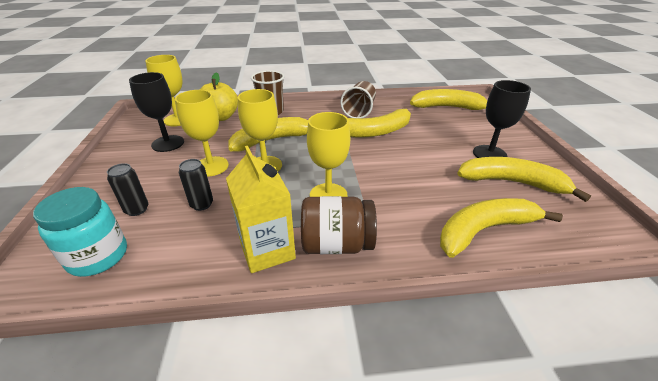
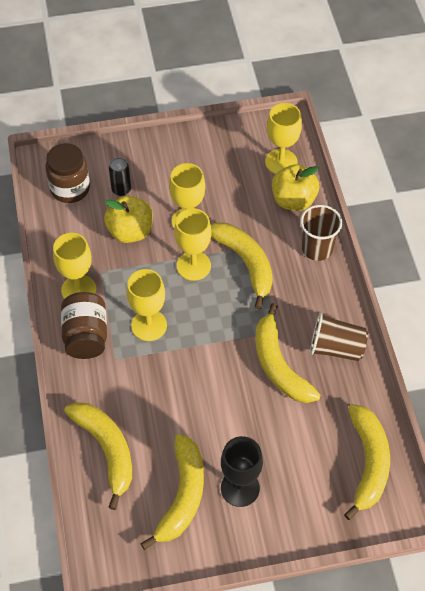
camera: 85 degrees right, 20 degrees up
(98, 256) = (70, 188): turquoise jar -> brown jar
(168, 143) = (227, 172): black goblet -> none
(202, 204) = (130, 231): black can -> yellow apple
(267, 250) = (78, 290): yellow carton -> yellow goblet

